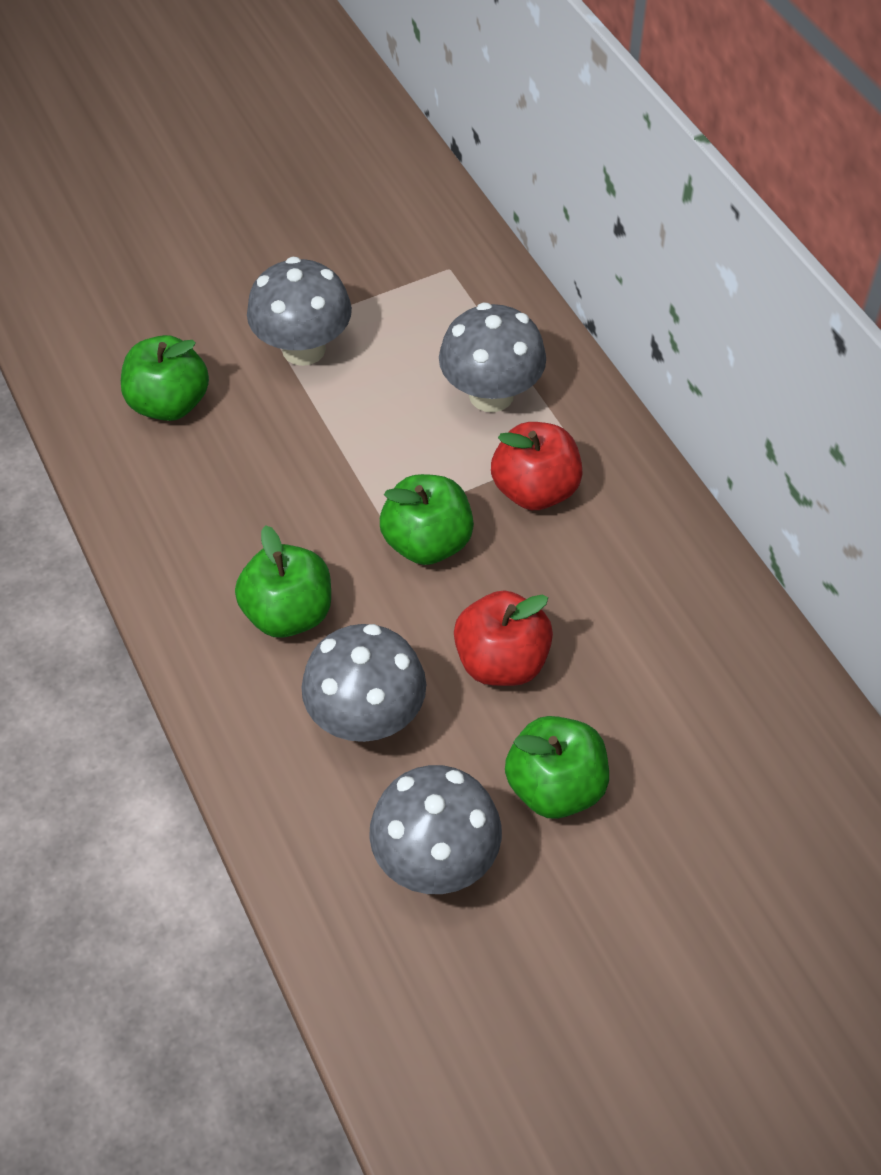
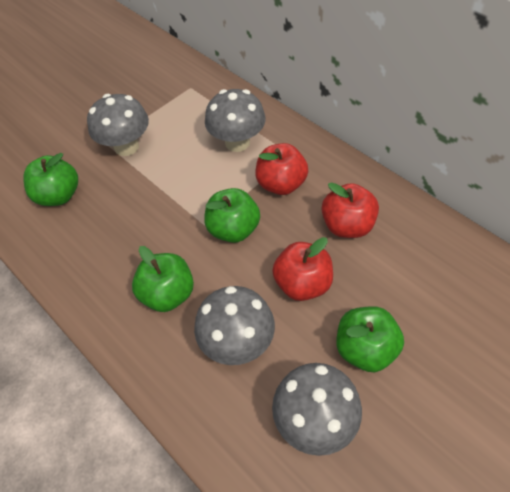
camera: 15 degrees left, 0 degrees up
(614, 591) = (347, 225): none -> red apple

